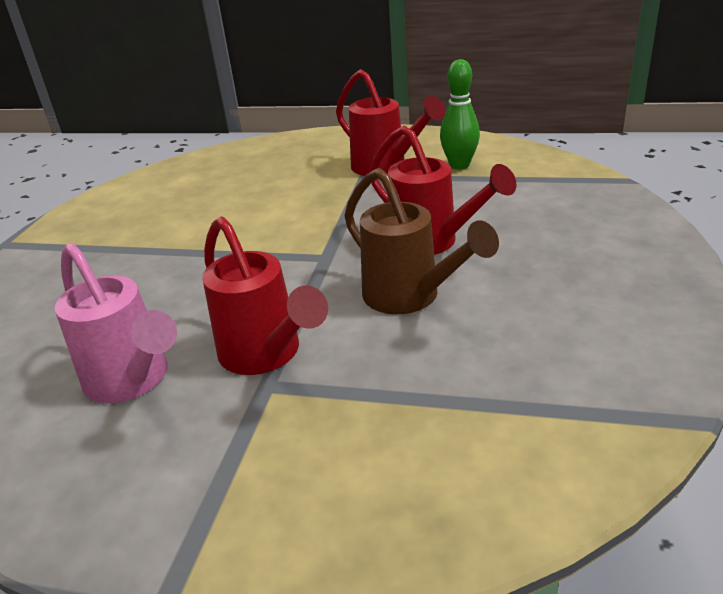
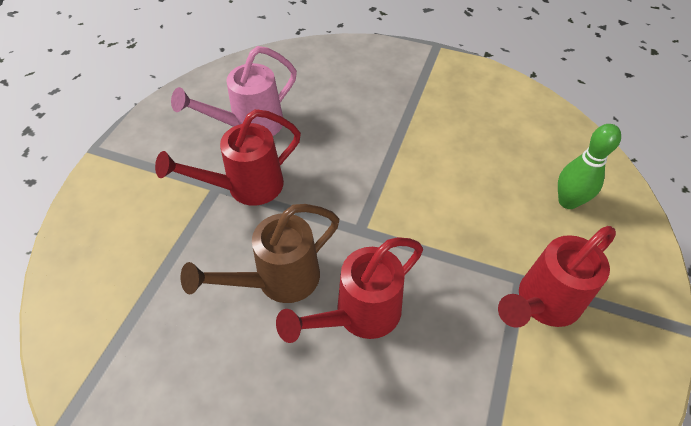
camera: 95 degrees right, 20 degrees up
(459, 165) = (538, 387): green bowling pin -> green bowling pin (568, 201)

